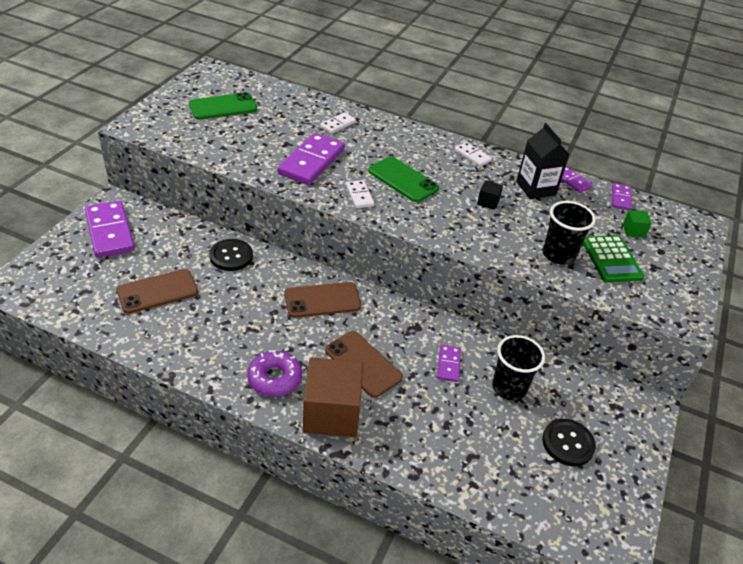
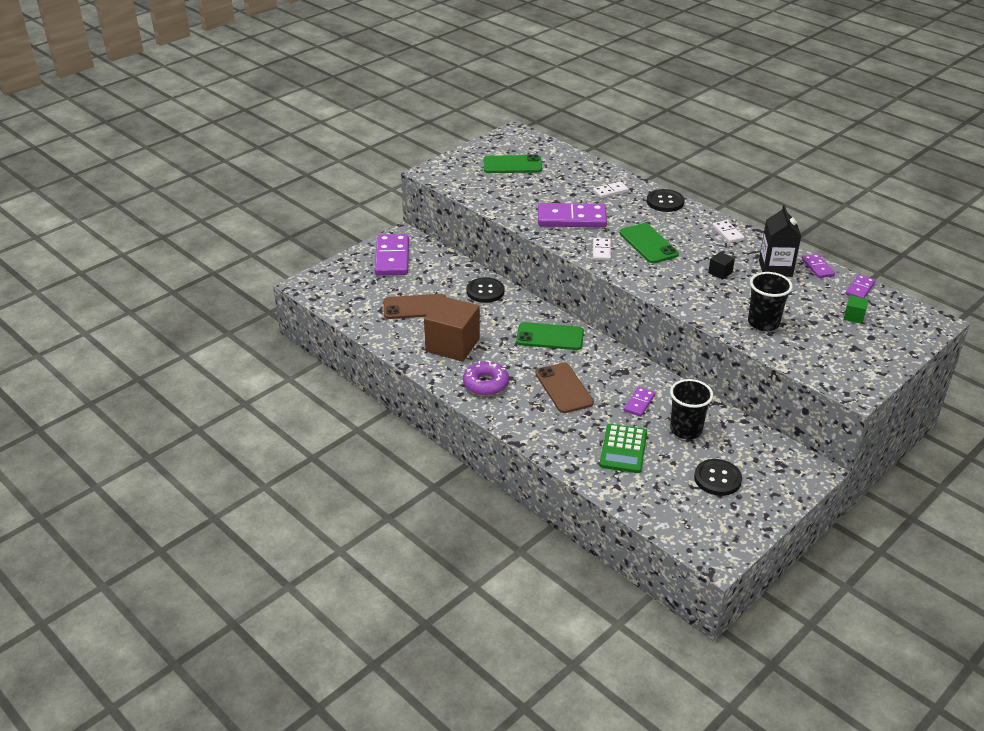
camera: 25 degrees right, 5 degrees down
(311, 162) = (571, 219): purple domino -> purple domino turned 45 degrees clockwise
(322, 300) = (550, 337): brown phone -> green phone
(331, 413) = (522, 416): brown cube -> brown cube (452, 345)
(396, 129) = (665, 202): none -> black button
(611, 259) = (814, 335): green calculator -> green calculator (623, 449)

